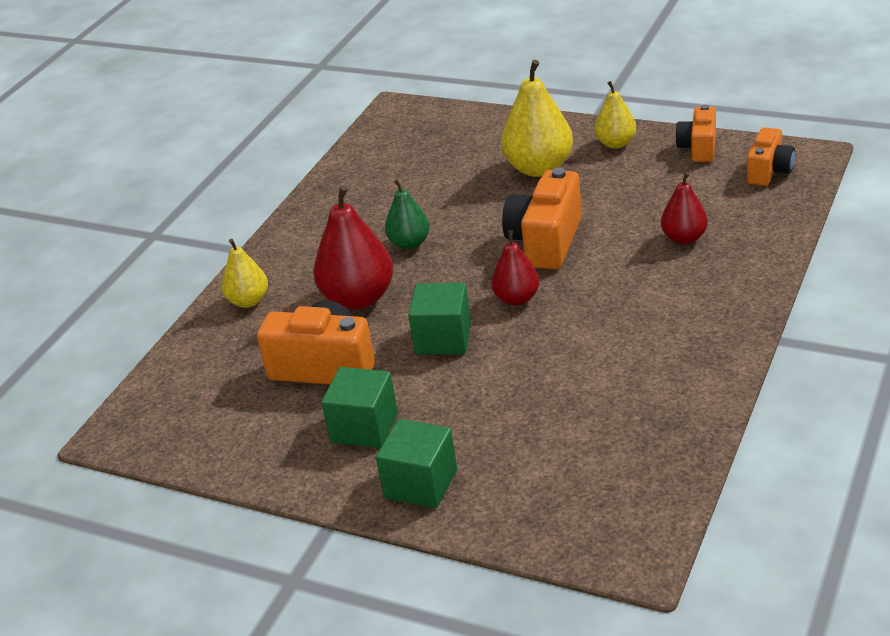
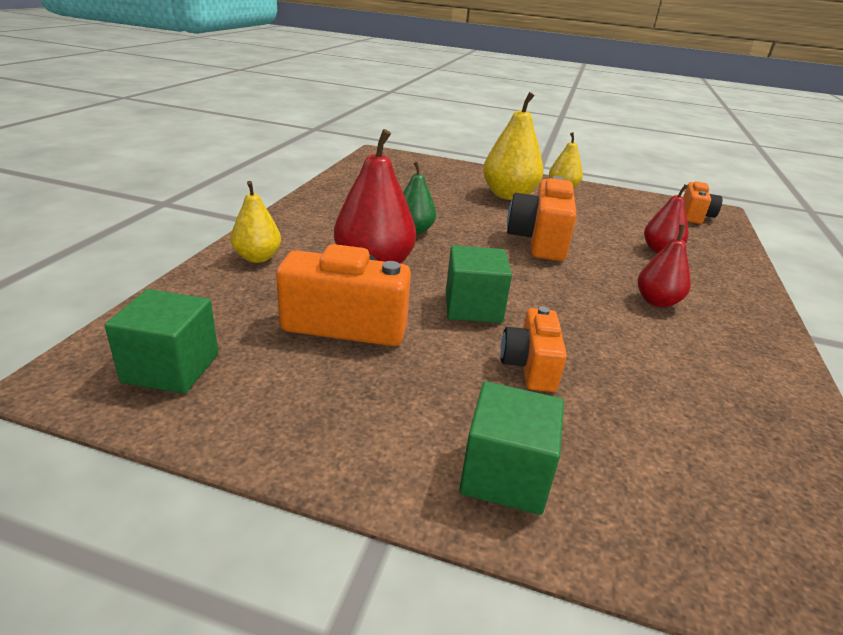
camera: 15 degrees left, 5 degrees down
(364, 427) = (408, 393): green cube -> green cube (171, 368)
(517, 299) = (534, 280): red pear -> red pear (657, 302)
(698, 148) = (629, 197): orange camera -> orange camera (530, 366)

